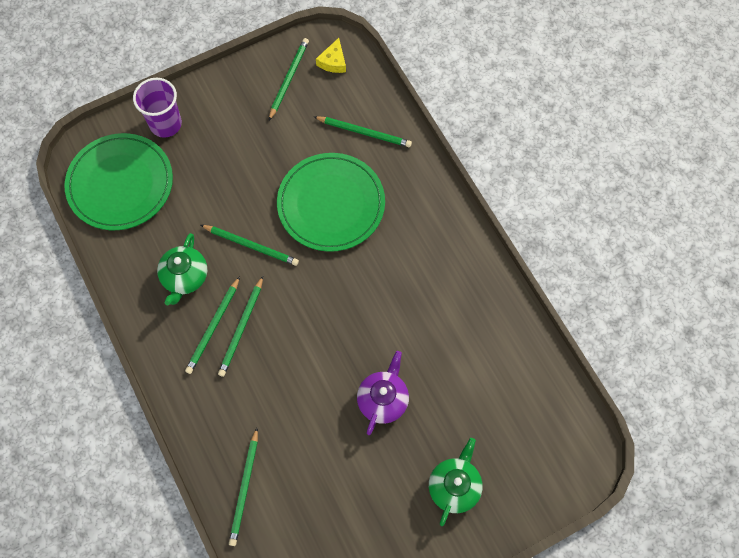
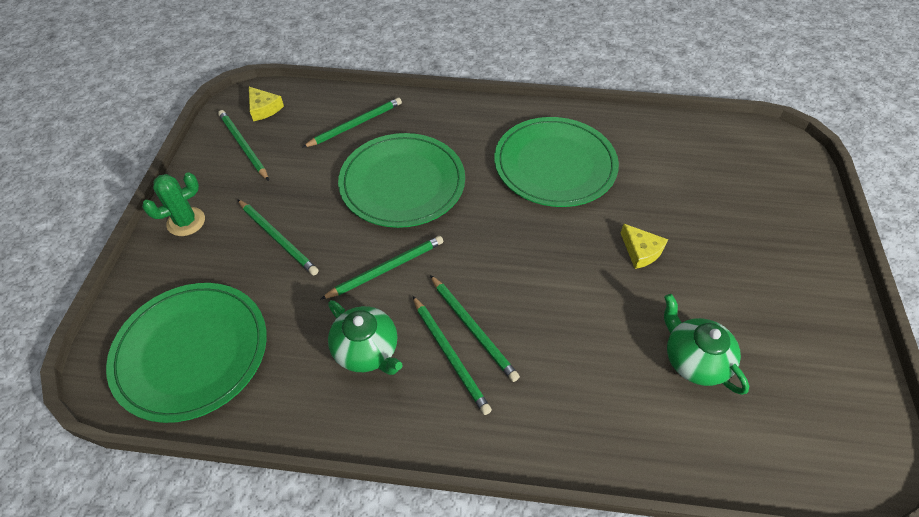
camera: 55 degrees left, 15 degrees down
(165, 124) = (172, 268): purple cup -> none
(203, 101) = (186, 222): none -> green cactus
(244, 488) = (672, 434): green pencil -> green pencil (278, 238)
(383, 400) = (641, 251): purple teapot -> yellow cheese
(427, 295) = (555, 165): none -> green plate
(454, 486) = (766, 244): green teapot -> green teapot (694, 360)

